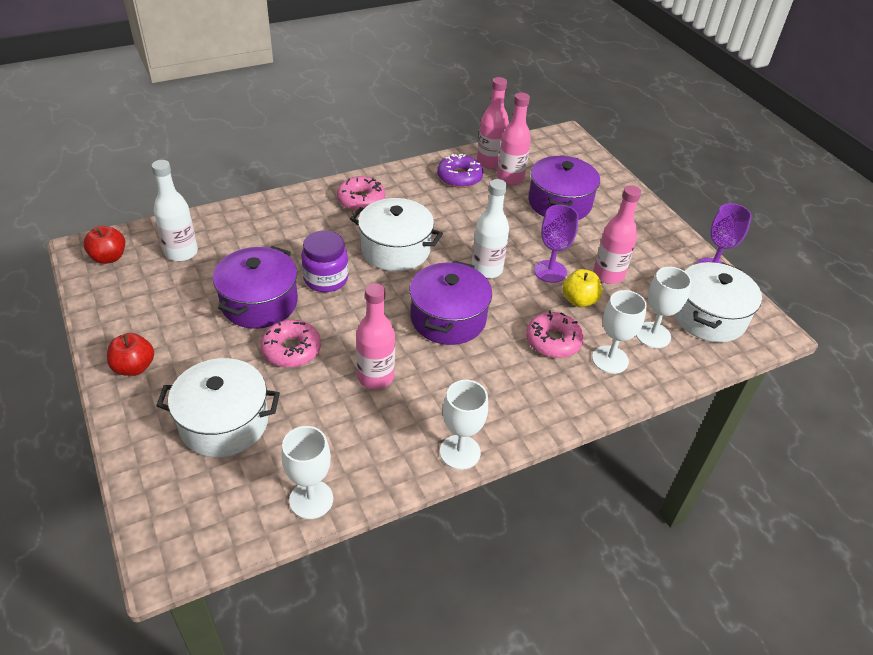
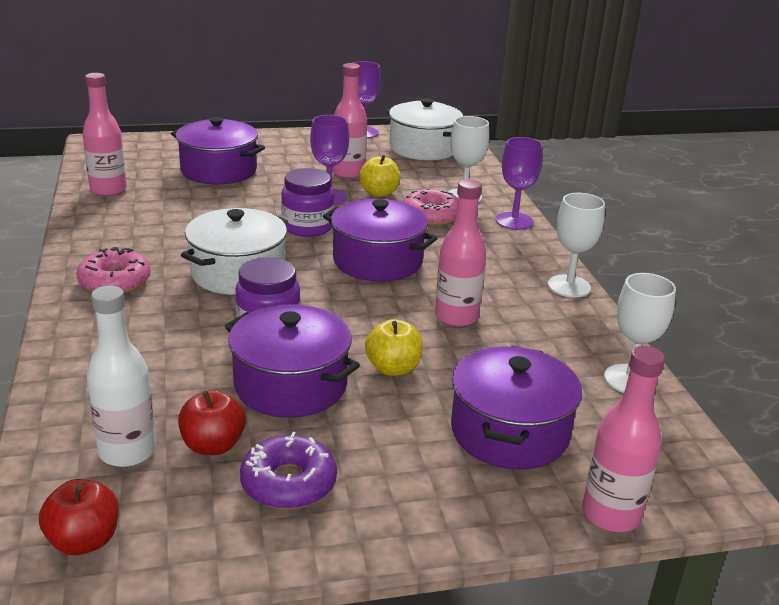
camera: 75 degrees left, 15 degrees down
(134, 367) = (385, 512): red apple -> red apple (213, 445)
(224, 422) = (509, 432): white pot -> purple pot
(291, 349) = (393, 368): pink donut -> yellow apple
(459, 177) = (123, 212): purple donut -> purple donut (288, 483)
(487, 269) = (307, 227): white bottle -> purple jar
(510, 178) = (151, 185): pink bottle -> pink bottle (611, 514)
(577, 402) = (514, 221): none -> purple goblet
(652, 335) = (438, 173): white goblet -> none

